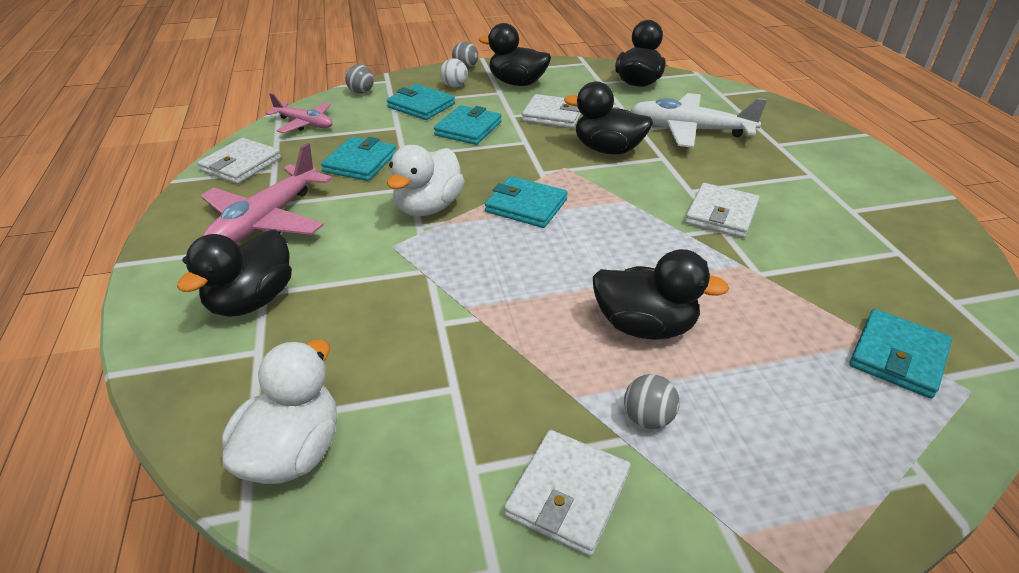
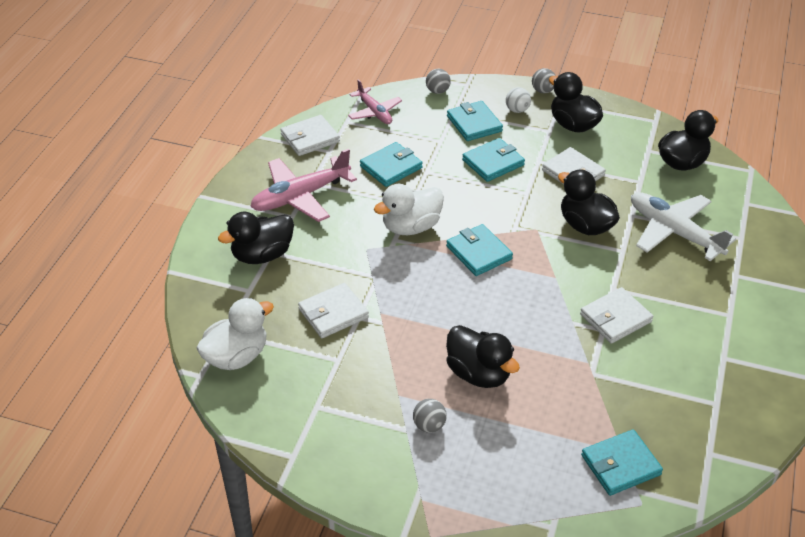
camera: 30 degrees right, 5 degrees up
(567, 494) = (354, 441): white wallet -> white wallet (333, 313)

